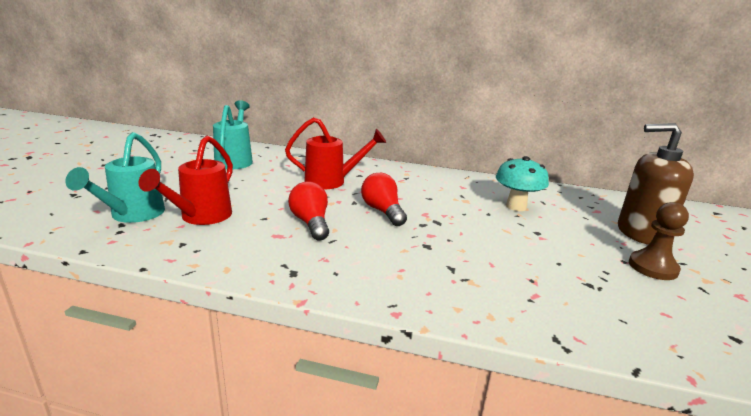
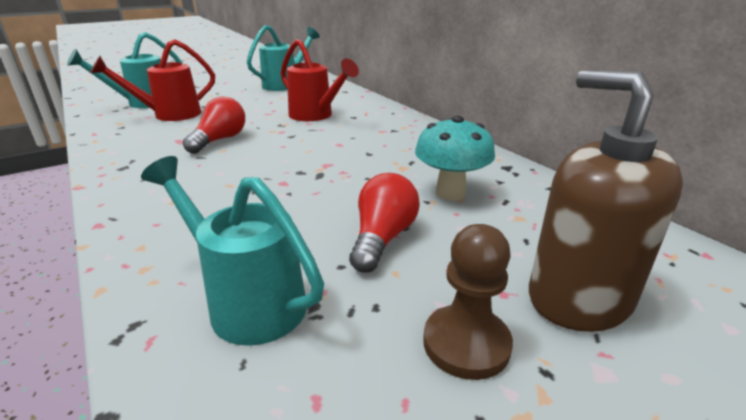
camera: 45 degrees right, 5 degrees up
(383, 211) = (295, 150): red light bulb -> red light bulb (382, 238)
(568, 299) = (247, 301): none -> turquoise watering can

